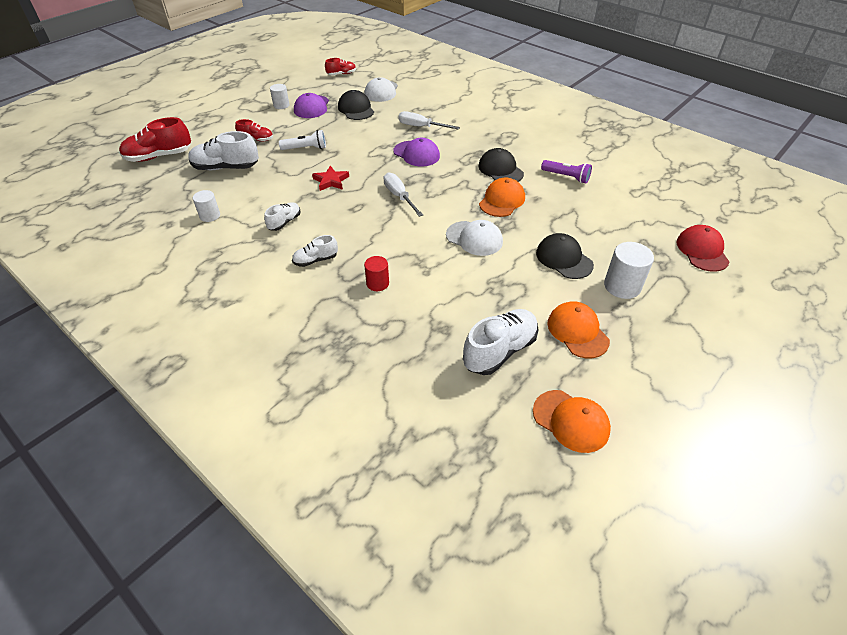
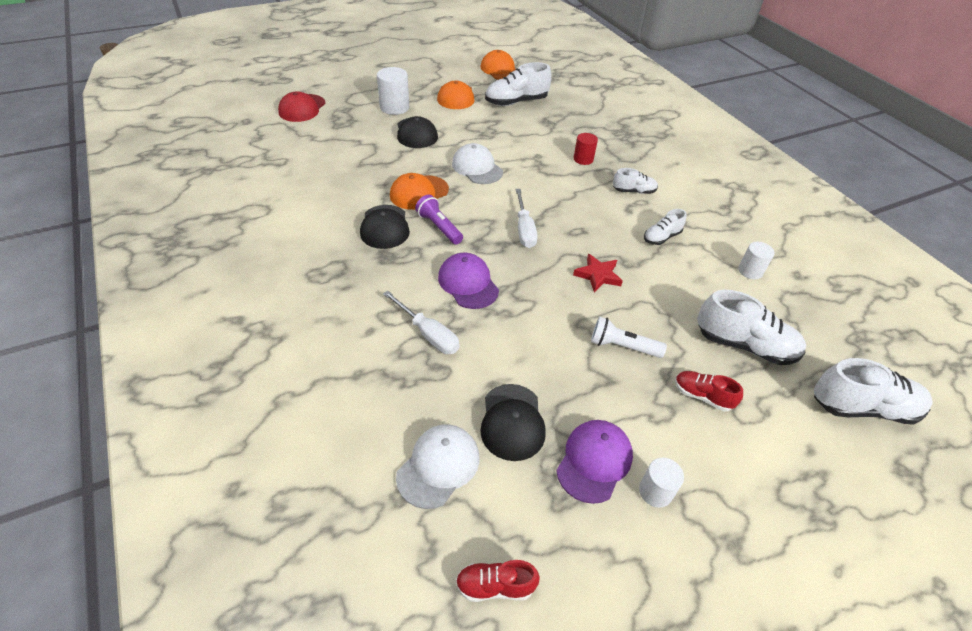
camera: 160 degrees left, 0 degrees up
(159, 156) = (862, 407): red shoe -> white shoe
(566, 177) = (324, 196): purple flashlight -> purple flashlight (439, 227)

